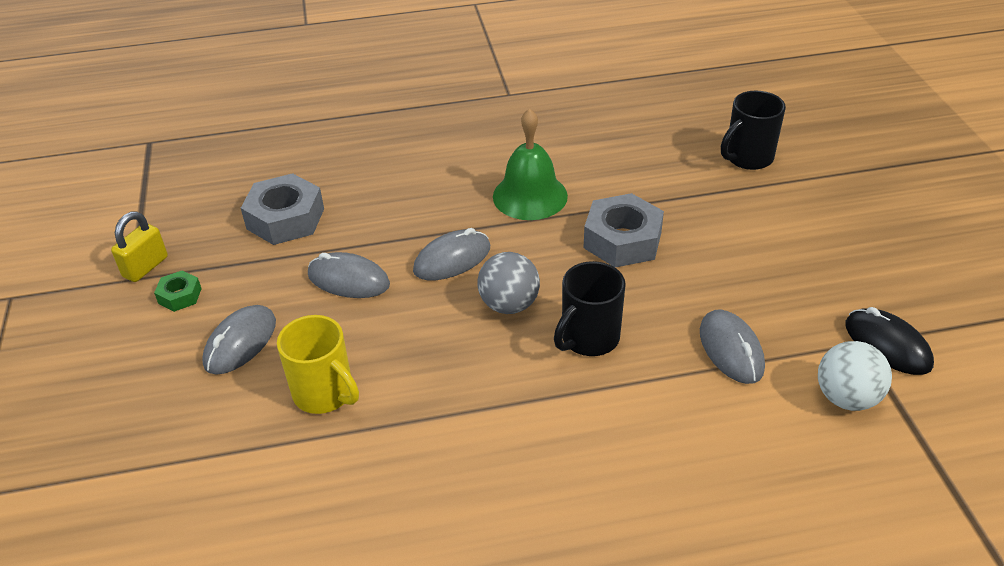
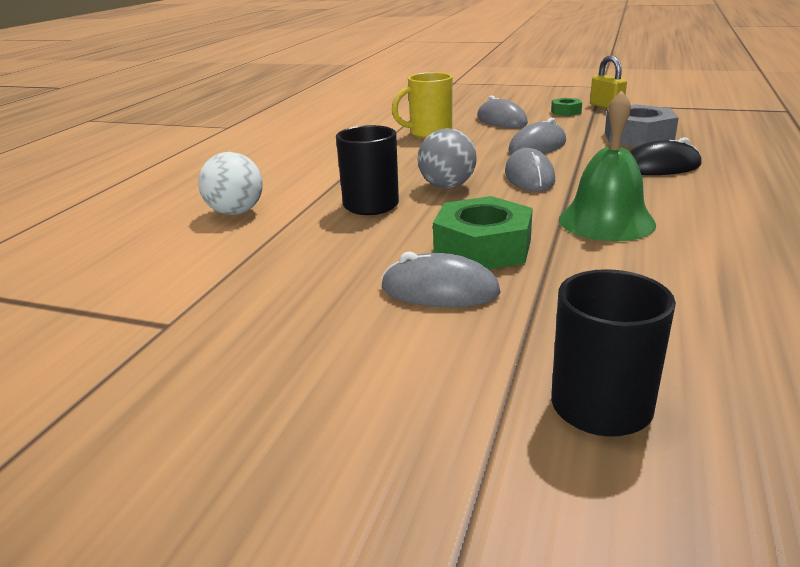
camera: 120 degrees right, 15 degrees down
(622, 240) = (482, 248): grey nut -> green nut
(731, 350) = (270, 254): grey mouse -> grey mouse (440, 290)
(846, 398) = (137, 287): white ball -> white ball (236, 212)
(887, 345) = (135, 341): black mouse -> black mouse (659, 167)

